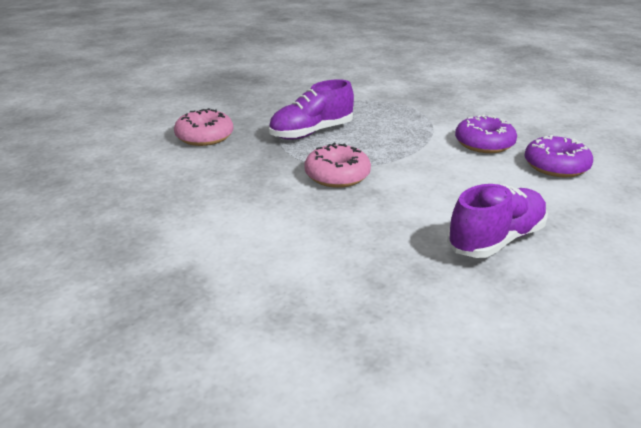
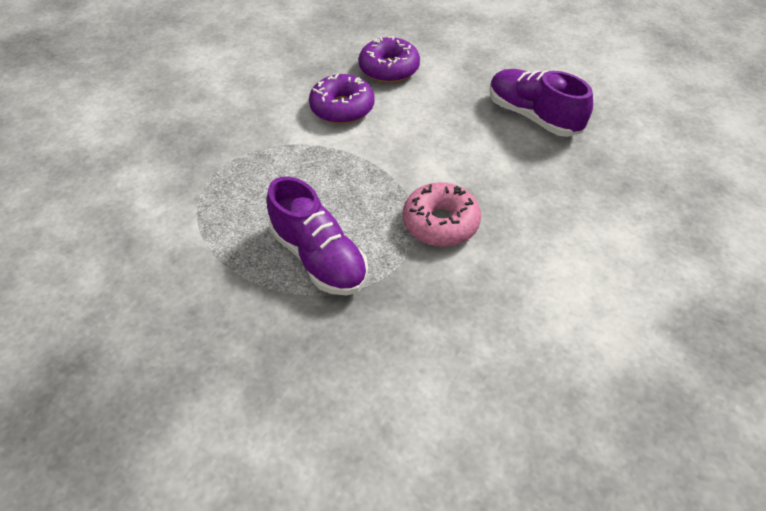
camera: 95 degrees left, 20 degrees up
(204, 137) = (341, 392): pink donut -> none

